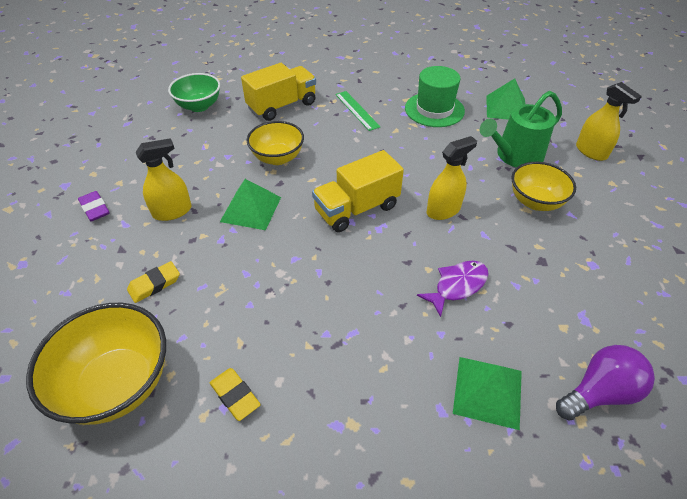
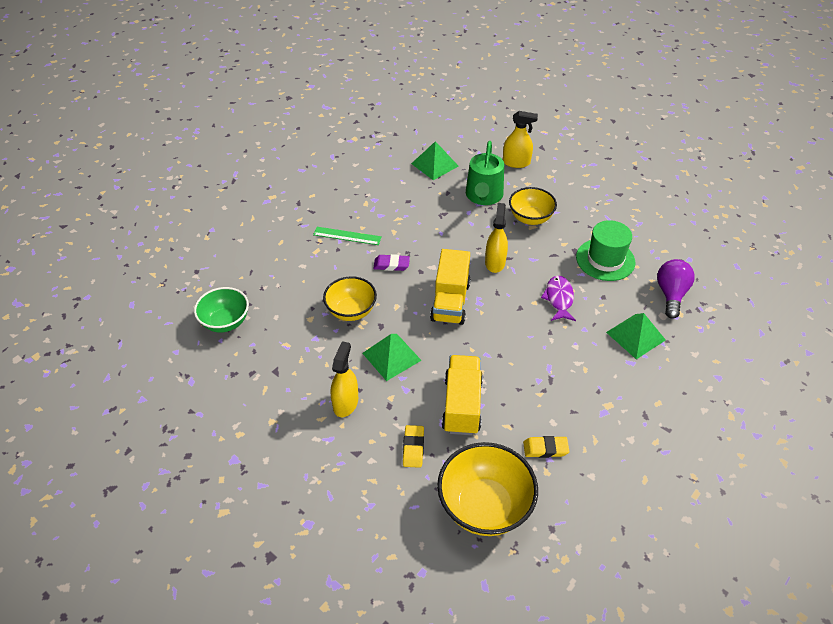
camera: 50 degrees left, 0 degrees up
(95, 209) = (289, 450): purple eraser -> purple eraser (391, 265)
(282, 106) = (289, 272): yellow truck -> yellow truck (462, 405)
(434, 109) = (395, 198): green hat -> green hat (605, 259)

